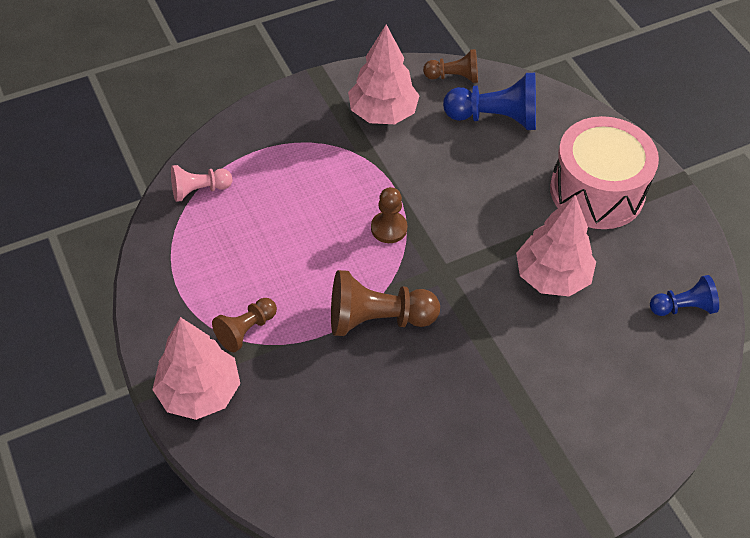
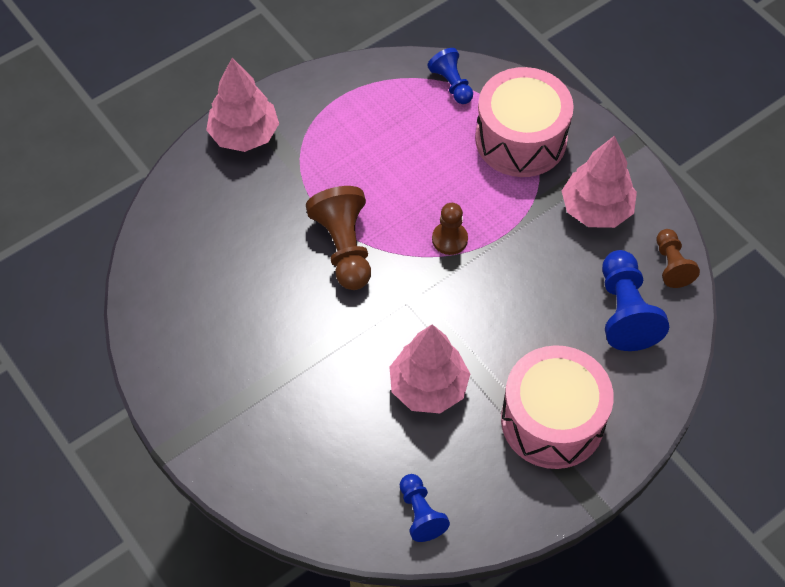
camera: 80 degrees right, 5 degrees up
(199, 190) = (452, 84): pink pawn -> blue pawn
(246, 330) = (310, 153): brown pawn -> none
(286, 150) = (521, 139): none -> pink drum

